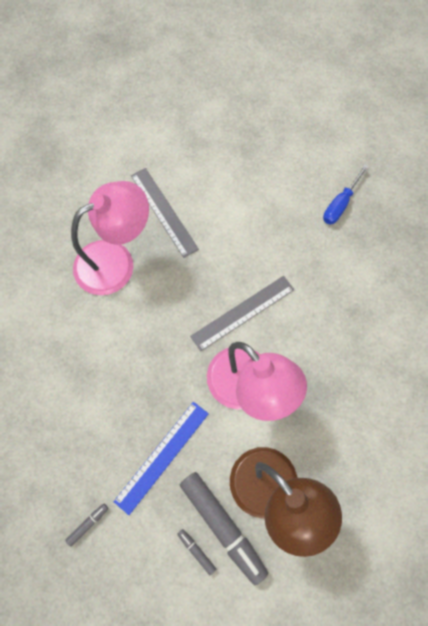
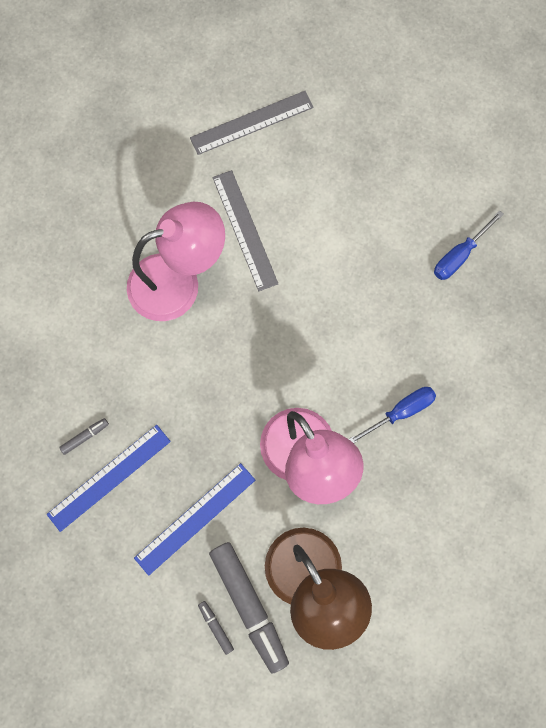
camera: 10 degrees right, 5 degrees up
(81, 434) = (109, 477): none -> blue ruler
(88, 524) = (103, 577): grey marker -> grey marker (85, 437)
(243, 313) = (316, 370): grey ruler -> grey ruler (252, 123)
(319, 335) = (400, 412): none -> blue screwdriver

